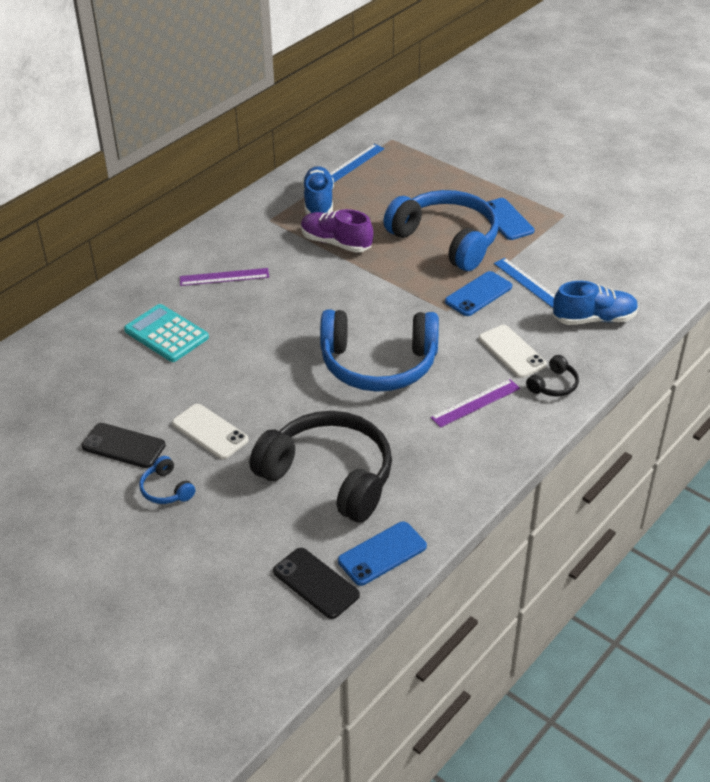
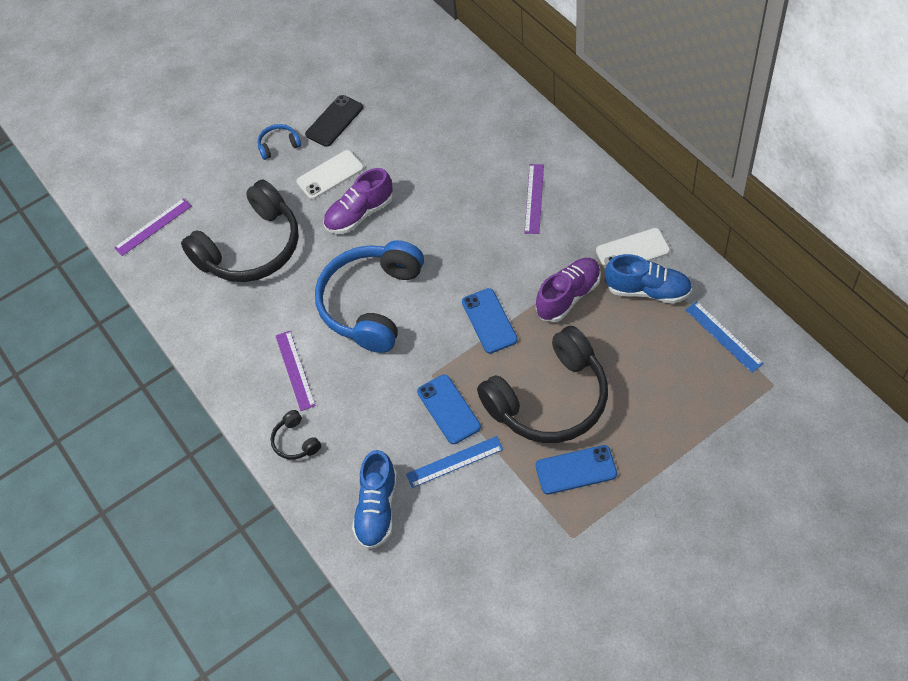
camera: 110 degrees right, 15 degrees up
(166, 334) = (462, 152): turquoise calculator -> none
(263, 395) = (360, 214): none -> purple shoe
(316, 583) = (153, 227): black phone -> purple ruler
(382, 553) = (161, 271): blue phone -> blue phone (489, 321)
(446, 240) = (549, 399): blue headphones -> black headphones
(512, 352) = (353, 417): white phone -> white phone (632, 251)

